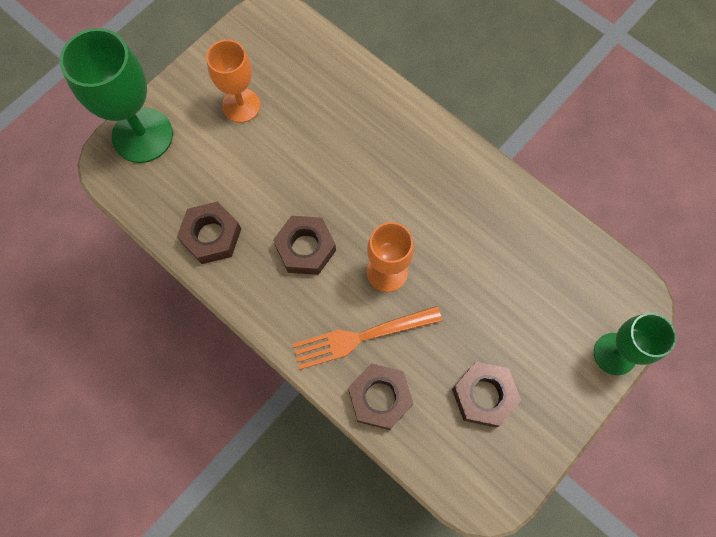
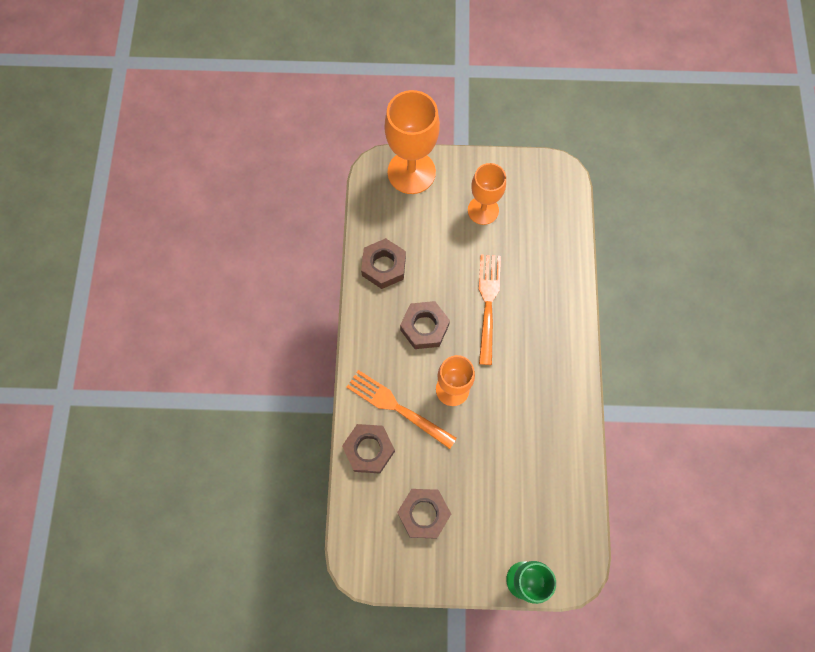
camera: 50 degrees right, 0 degrees up
(142, 135) = (411, 172): green goblet -> orange goblet
(334, 174) = (488, 304): none -> orange fork

